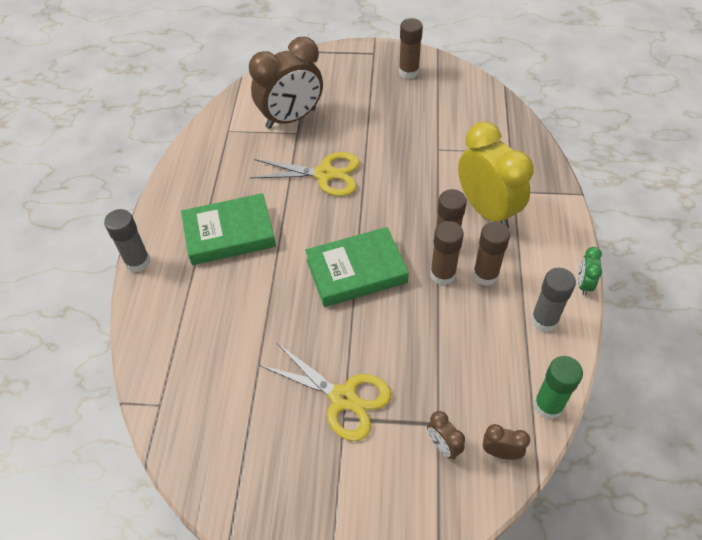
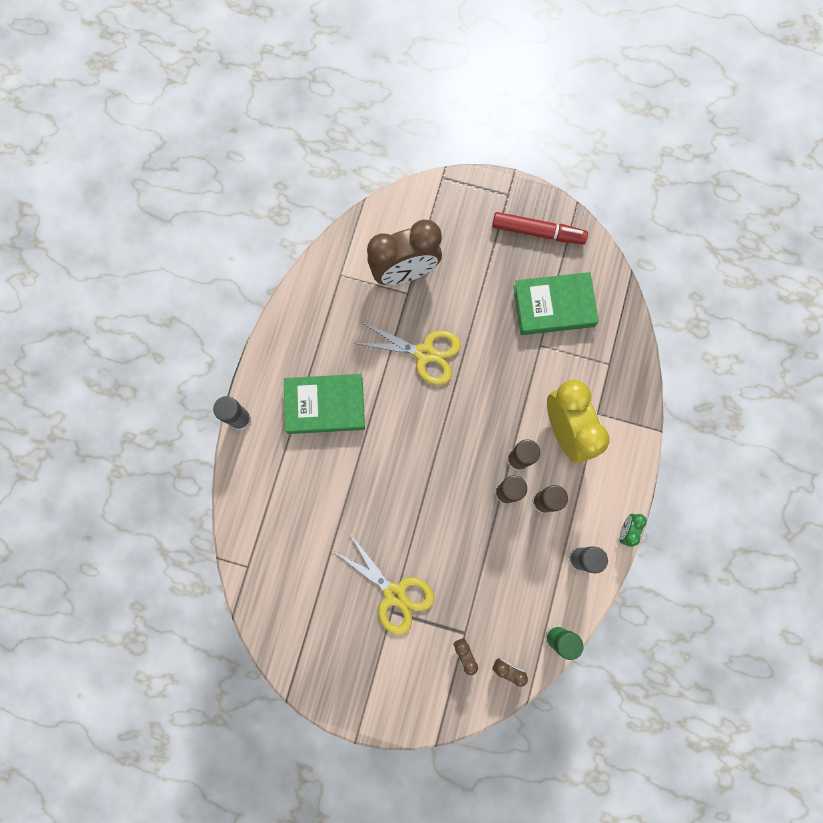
camera: 10 degrees right, 25 degrees up
(356, 271) = (431, 472): green book -> green book (554, 306)
(408, 72) = (538, 232): brown glue stick -> red marker

